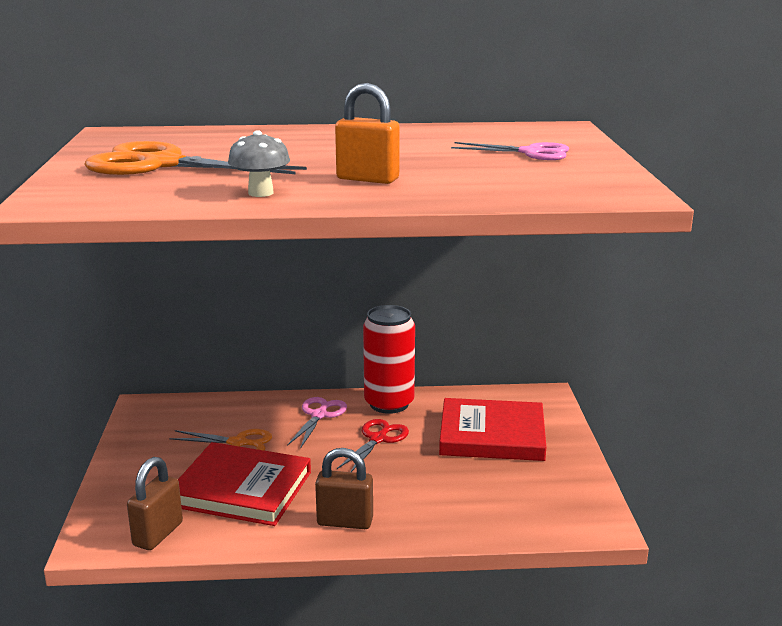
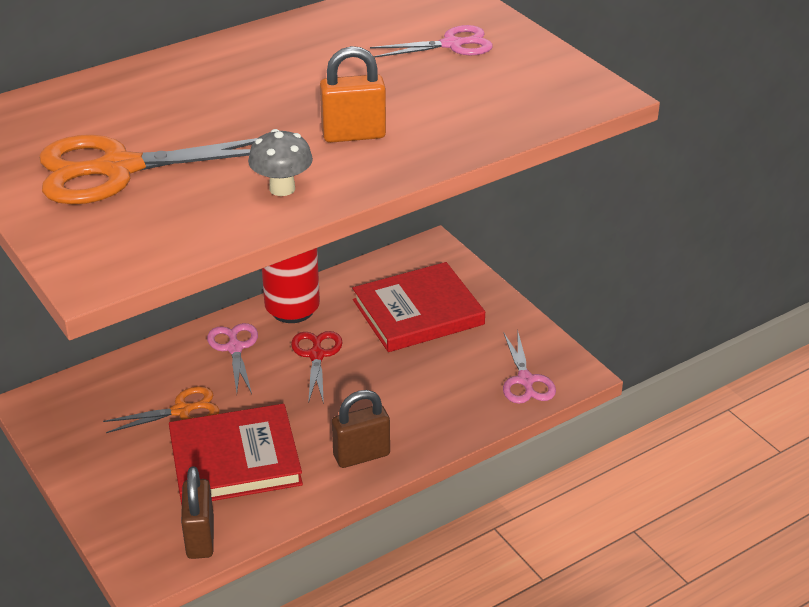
camera: 30 degrees left, 15 degrees up
(547, 515) = (525, 380): none -> pink scissors

